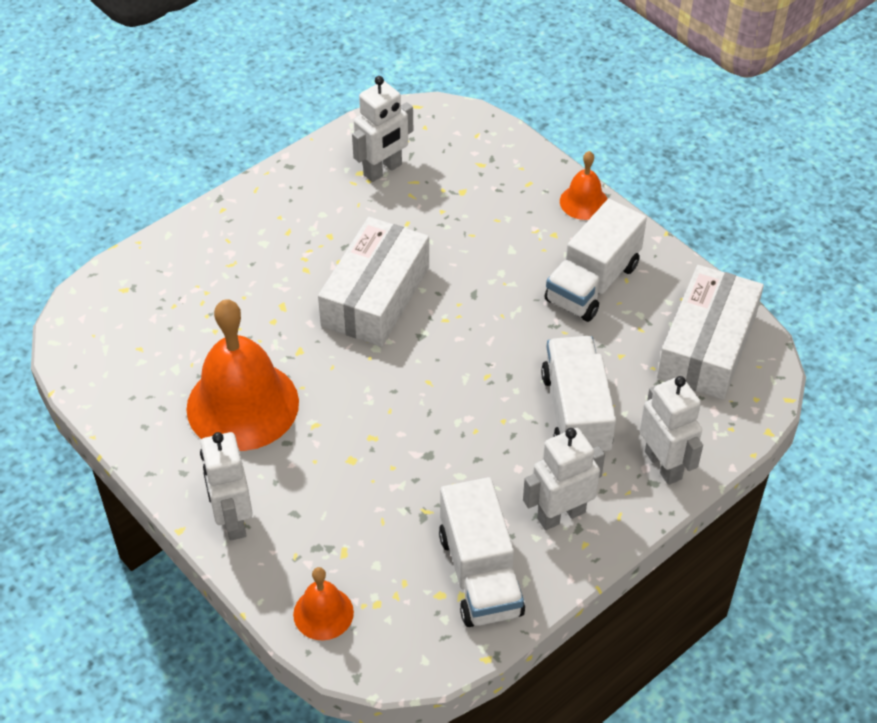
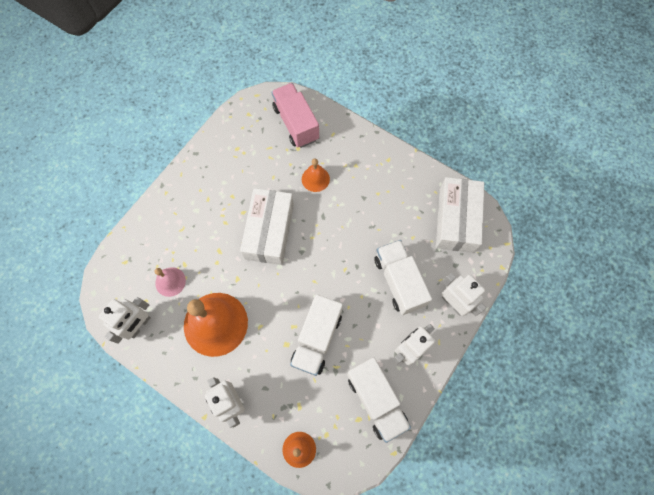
camera: 15 degrees left, 20 degrees up
(188, 331) = (170, 281): none -> pink bell
(383, 170) = (249, 144): white robot -> white robot (139, 325)
(470, 157) = (296, 123): none -> pink truck
(584, 202) = (366, 139): orange bell -> orange bell (315, 179)
(592, 283) = (385, 193): white truck -> white truck (317, 339)

